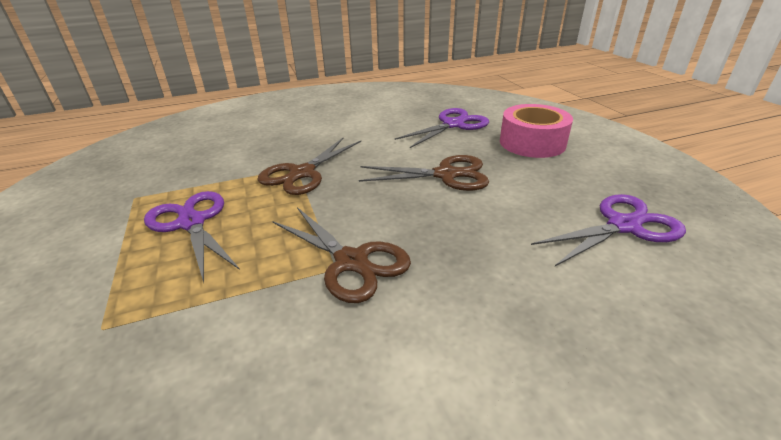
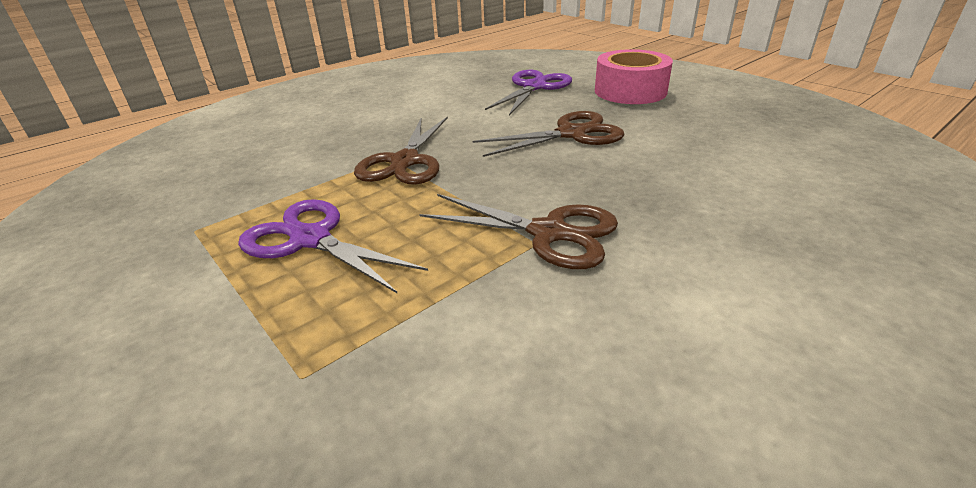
camera: 20 degrees left, 0 degrees up
(623, 226) = (774, 146): purple scissors -> none

